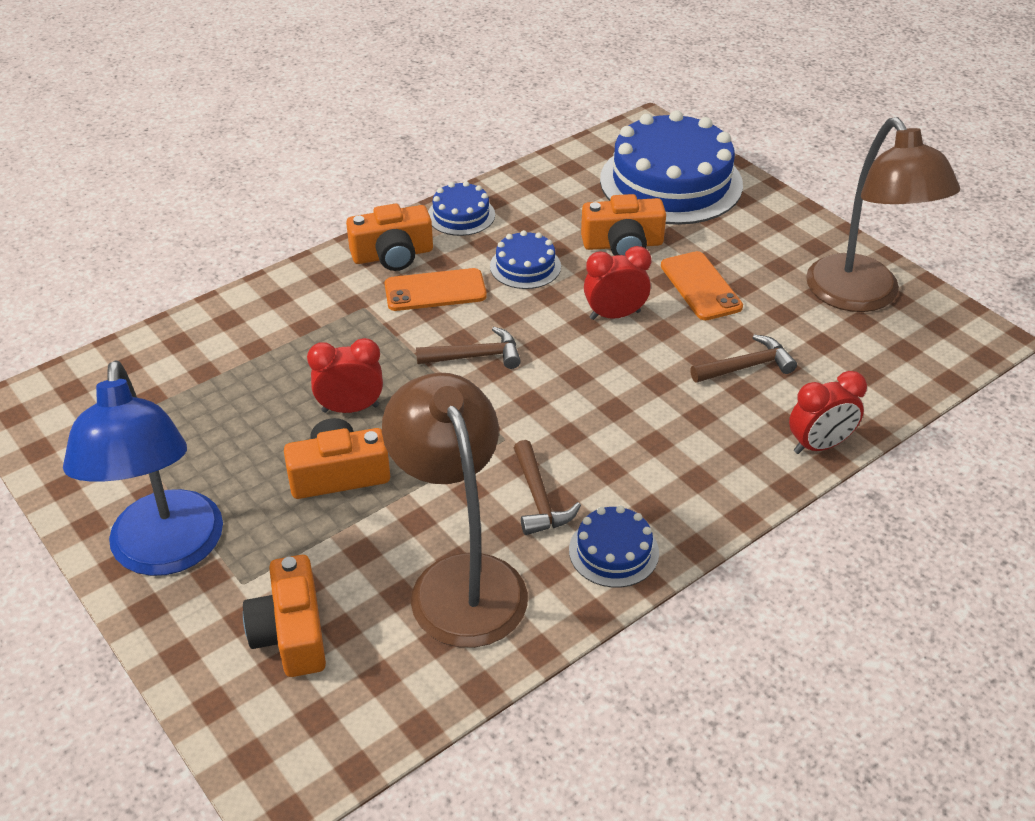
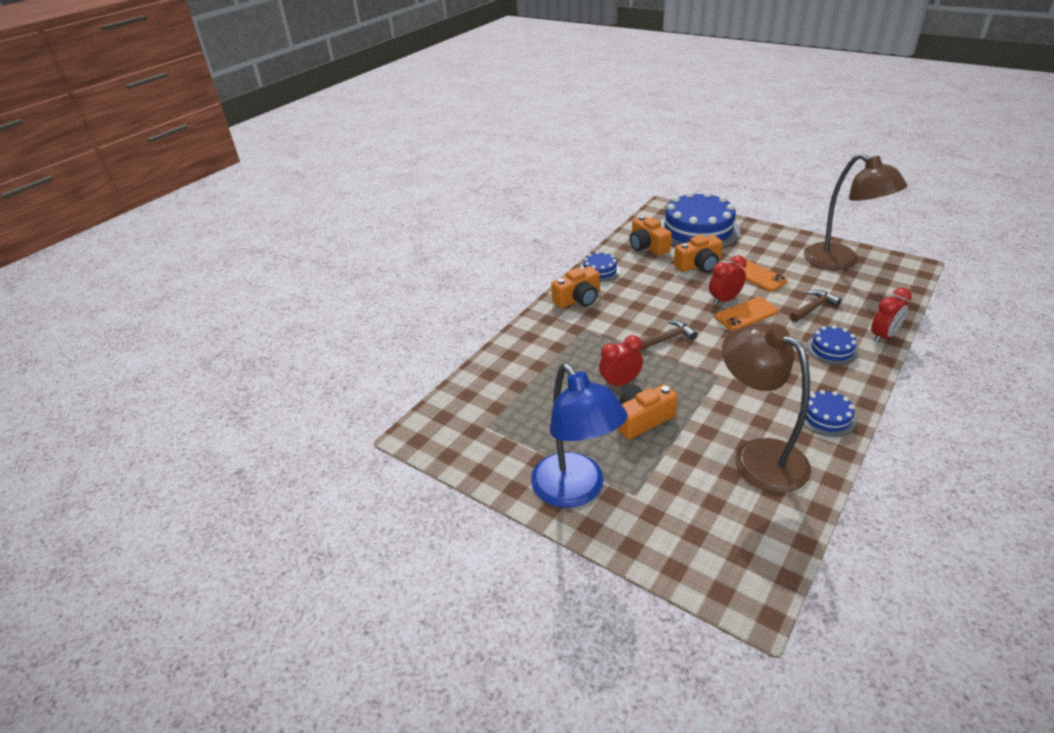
camera: 15 degrees left, 5 degrees down
(291, 633) = (687, 513): orange camera -> orange camera (647, 246)
(435, 290) = (617, 311): orange phone -> orange phone (746, 314)
(525, 266) = (656, 287): blue cake -> blue cake (832, 349)
(539, 499) = (764, 402): brown hammer -> none

